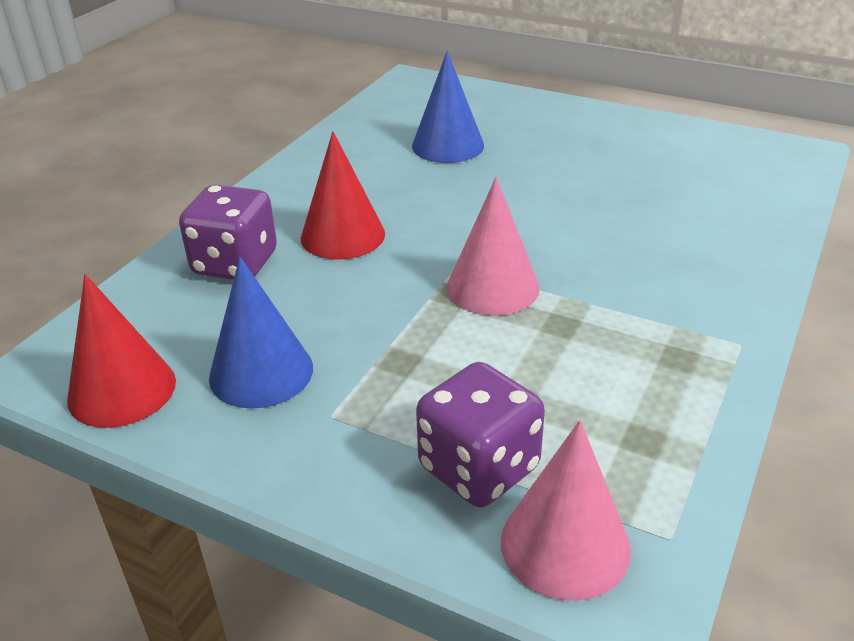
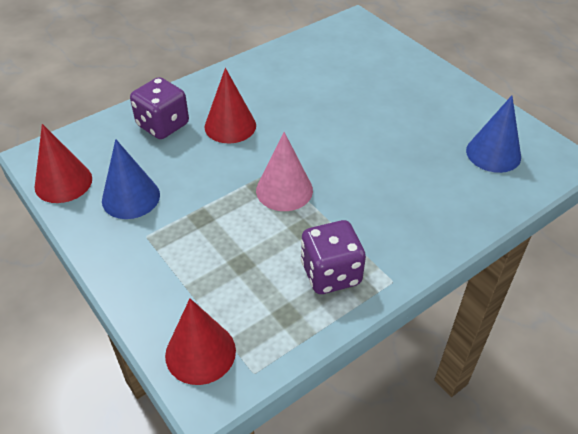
camera: 25 degrees right, 10 degrees up
(448, 145) = (337, 80): blue cone -> blue cone (493, 153)
(479, 468) = (192, 294): purple dice -> purple dice (331, 274)
(565, 544) = (200, 352): pink cone -> red cone

